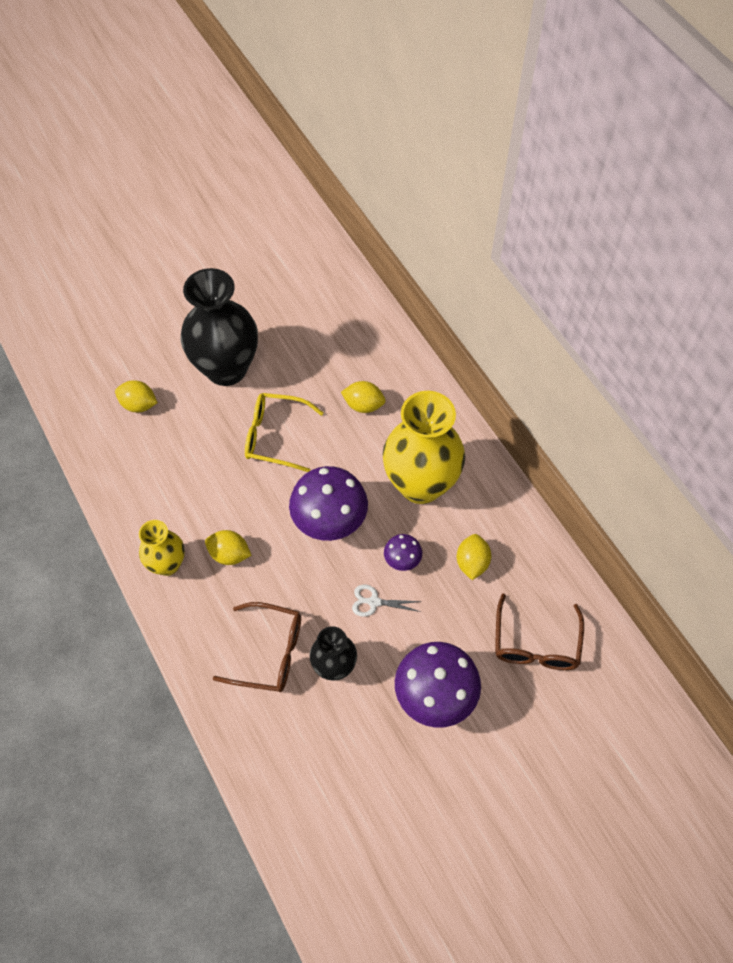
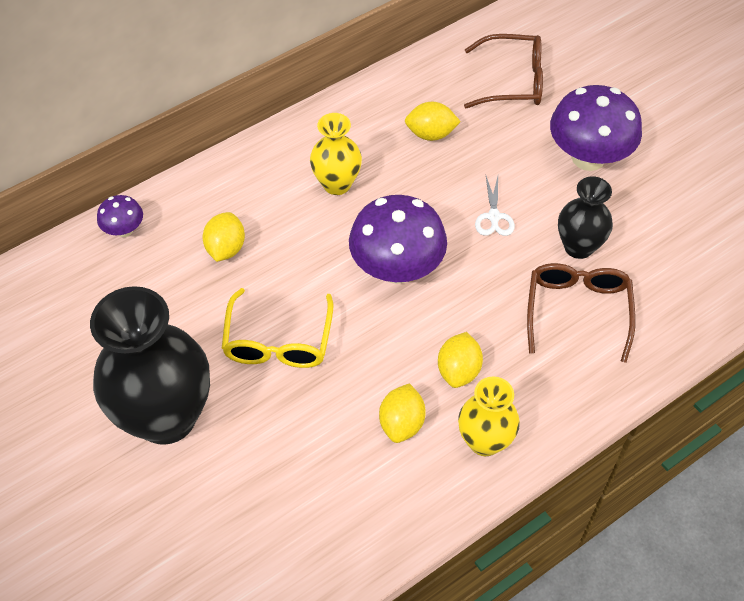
camera: 95 degrees left, 5 degrees down
(139, 405) = (232, 528): yellow lemon -> yellow lemon (402, 423)
(402, 560) = (437, 195): purple mushroom -> purple mushroom (124, 230)
(420, 484) = (337, 184): yellow vase -> yellow vase, size x0.54

